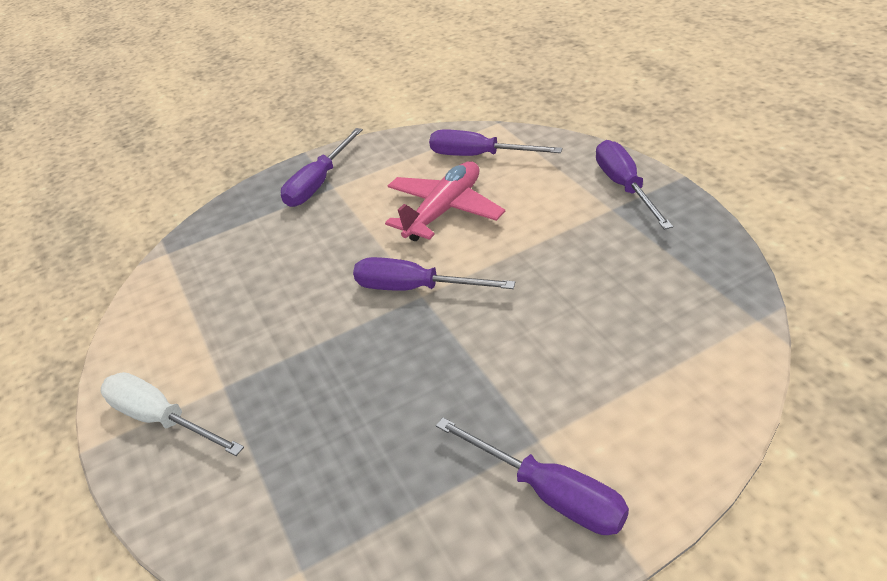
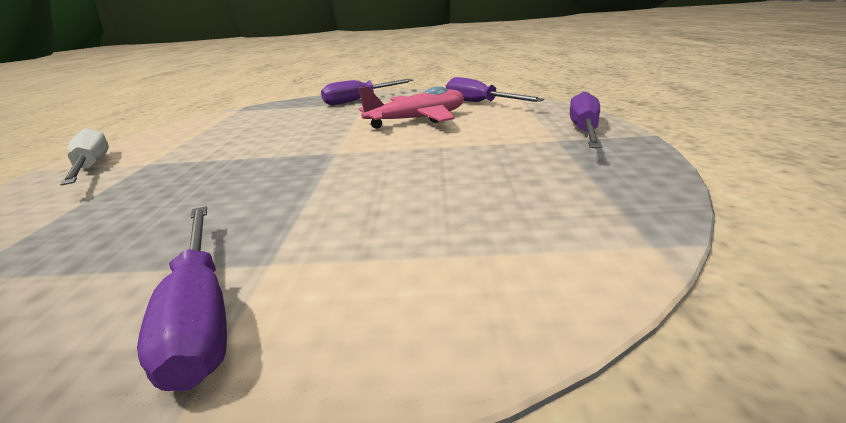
camera: 25 degrees right, 15 degrees down
(414, 288) = (337, 147): purple screwdriver -> none

